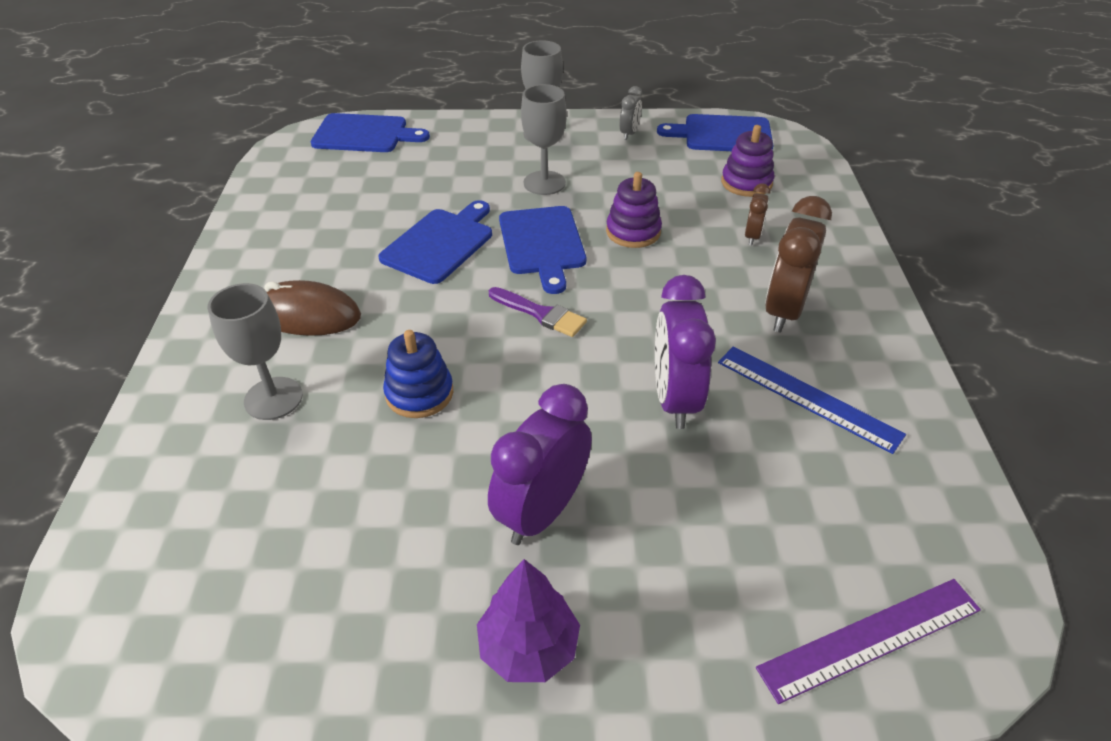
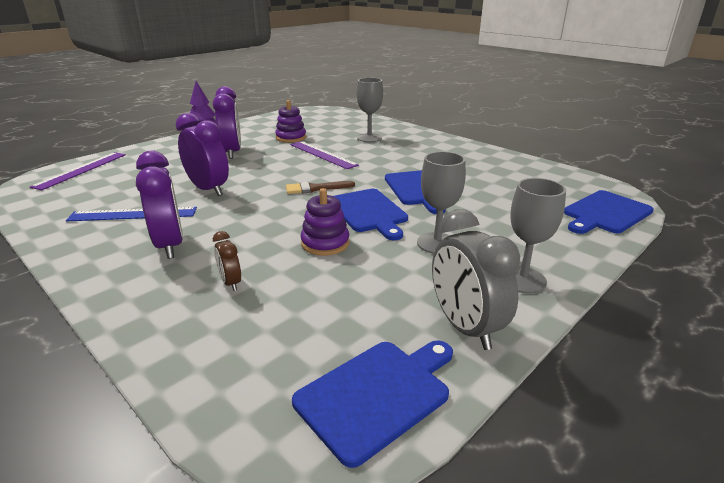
camera: 135 degrees right, 15 degrees down
(307, 315) = (410, 152): brown mouse -> none
(419, 393) = (322, 154): blue stacking toy -> purple ruler
(541, 314) = (315, 188): purple brush -> brown brush
(542, 244) = (368, 212): blue cutting board -> blue cutting board turned 150 degrees counterclockwise
(629, 133) = (465, 327): grey clock -> grey clock, size x1.97
(746, 183) = (281, 334): purple stacking toy -> purple stacking toy (291, 138)
(784, 311) = (170, 245): brown clock -> purple clock

